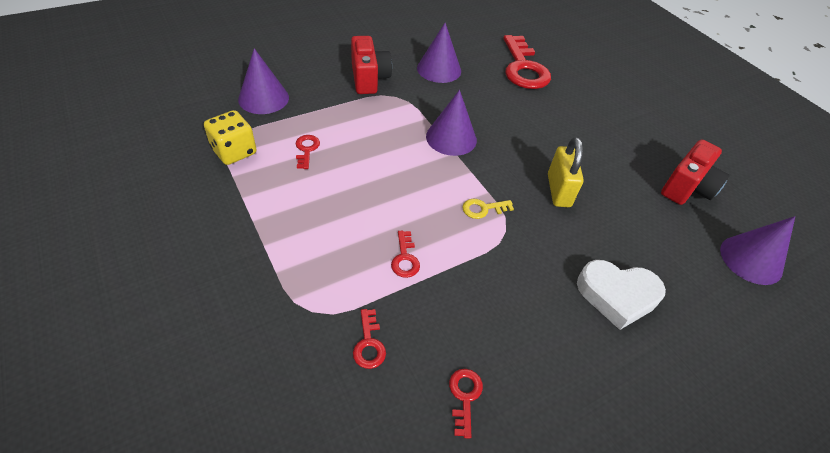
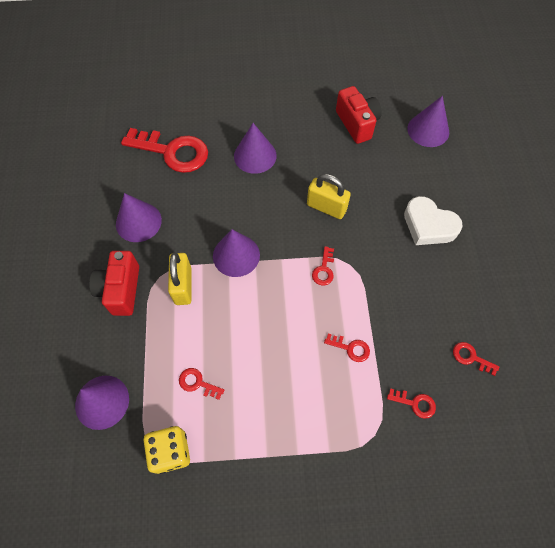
camera: 60 degrees left, 15 degrees up
(369, 78) = (121, 290): red camera -> red camera turned 105 degrees counterclockwise
(396, 113) = (183, 286): none -> yellow padlock
(483, 209) = (324, 269): yellow key -> red key
(569, 120) = (255, 155): none -> purple cone
(617, 296) = (428, 225): white heart -> white heart turned 90 degrees clockwise

